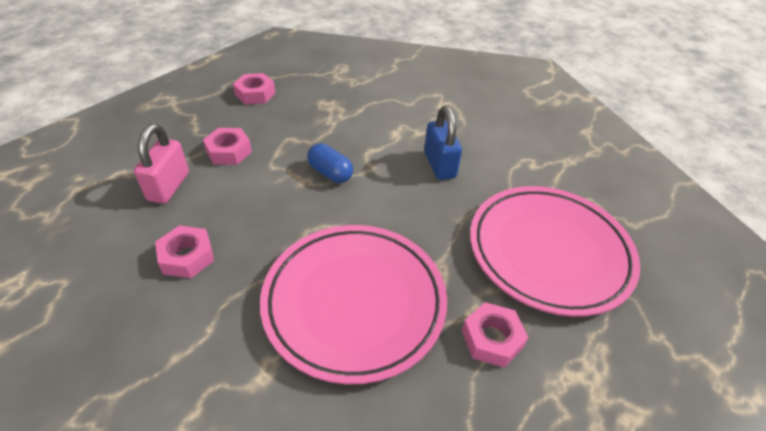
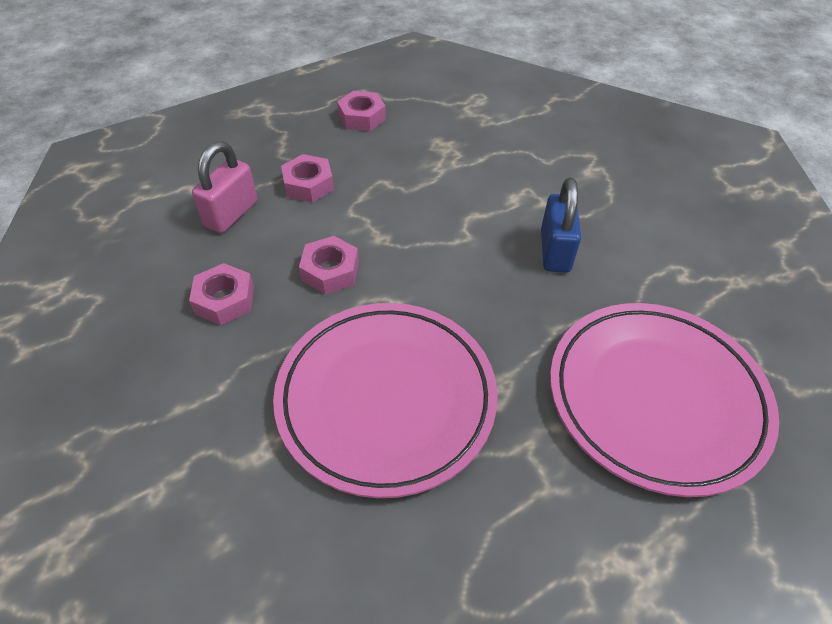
camera: 20 degrees right, 5 degrees up
(330, 173) = (415, 234): blue capsule -> none
(492, 339) = (534, 488): pink nut -> pink nut (330, 271)

